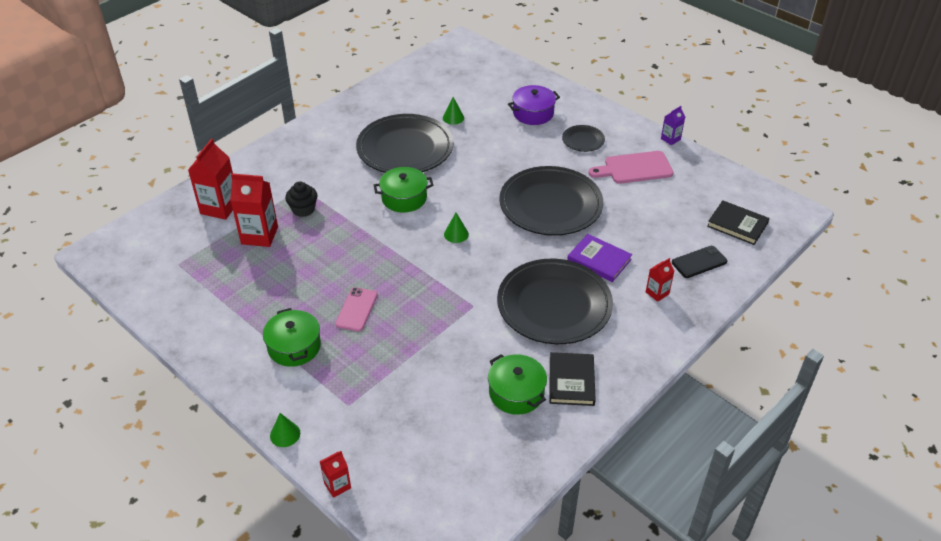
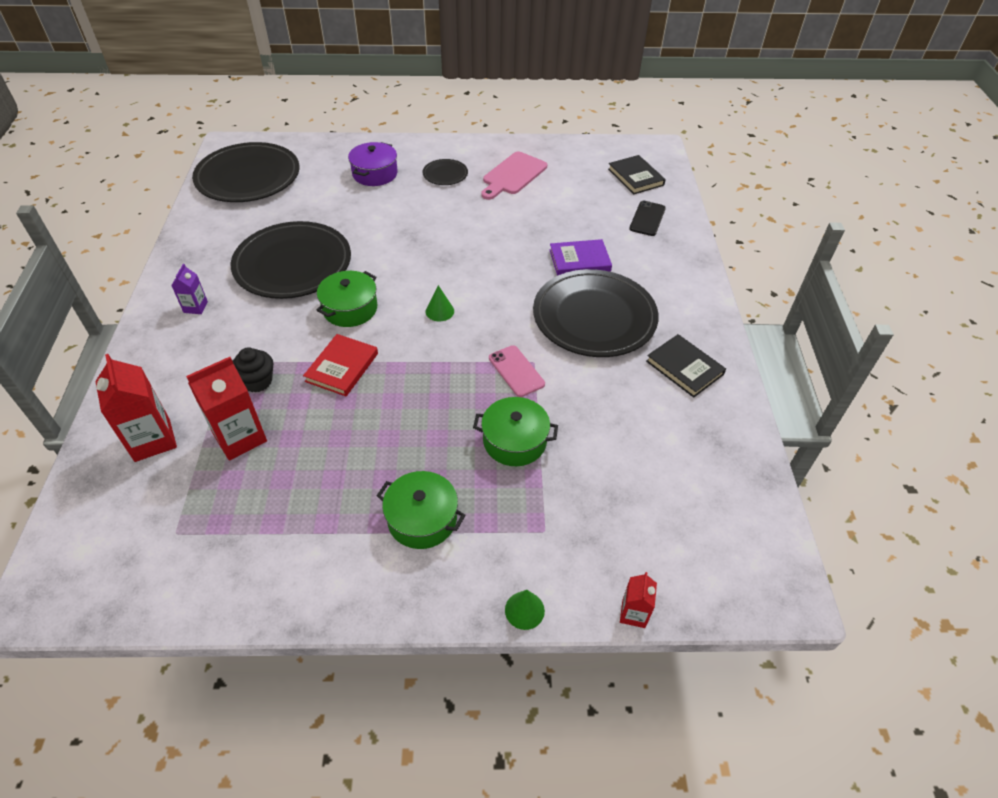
camera: 45 degrees left, 5 degrees up
(356, 231) = (342, 367): none -> red book
(357, 309) = (437, 438): pink phone -> pink phone (516, 371)
(453, 118) = (305, 213): green cone -> none
(516, 393) = (660, 408): green pot -> green pot (514, 441)
(550, 205) = (486, 239): black plate -> black plate (248, 177)
(657, 293) = (651, 259): red carton -> none
(670, 139) = (510, 140): purple carton -> purple carton (195, 307)
(737, 225) = (635, 177): black book -> black book turned 75 degrees clockwise

